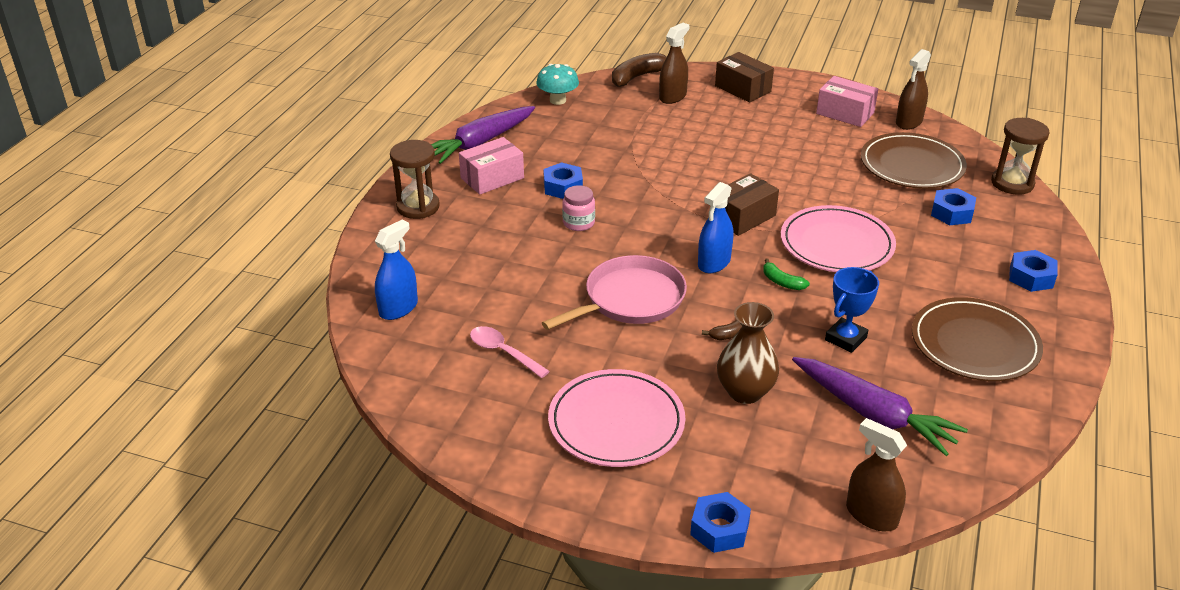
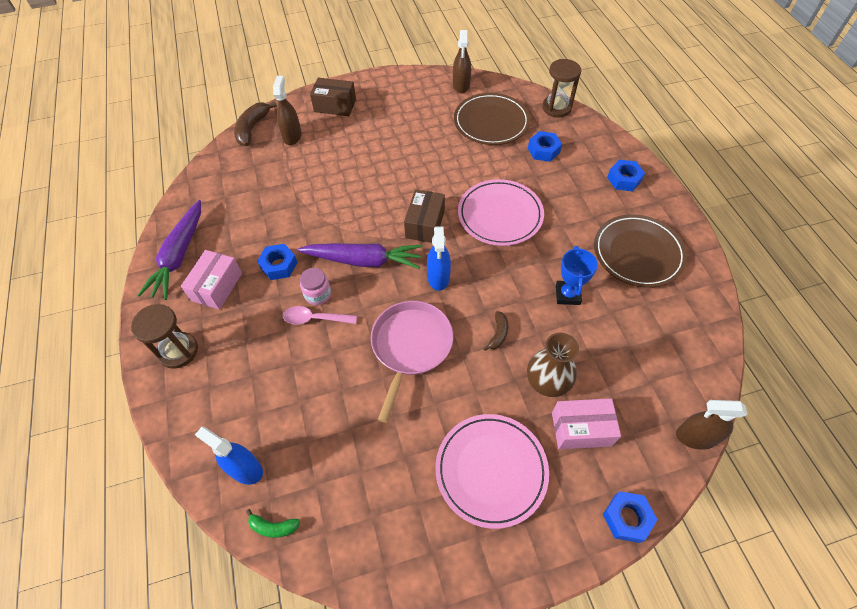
camera: 35 degrees left, 20 degrees up
(398, 308) = (245, 469): blue spray bottle -> blue spray bottle turned 60 degrees counterclockwise
(503, 352) = (361, 458): pink spoon -> pink spoon (315, 319)
(558, 100) = (208, 181): turquoise mushroom -> none
(782, 282) = (493, 268): green banana -> green banana (273, 527)
(845, 113) = (417, 96): pink box -> pink box (581, 429)
(874, 414) = (632, 349): purple carrot -> purple carrot (364, 260)

